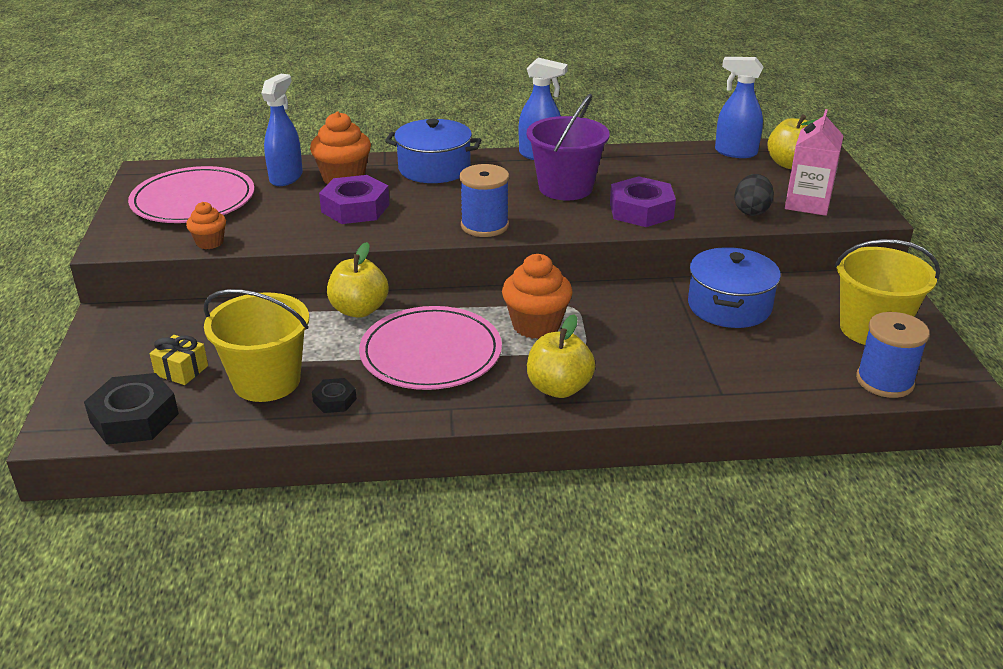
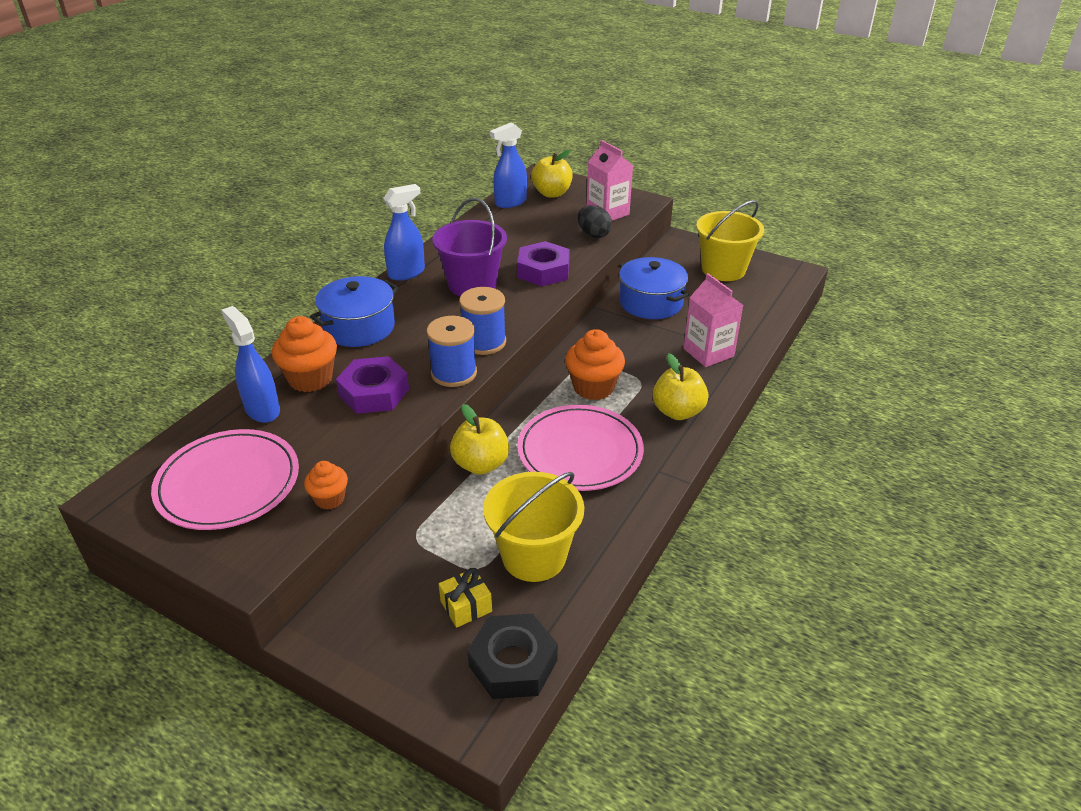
camera: 55 degrees left, 5 degrees up
(334, 400) = (596, 526): black nut -> none
(689, 373) = (708, 352): none -> pink carton
(884, 381) = (776, 292): blue spool -> blue spool (454, 373)

